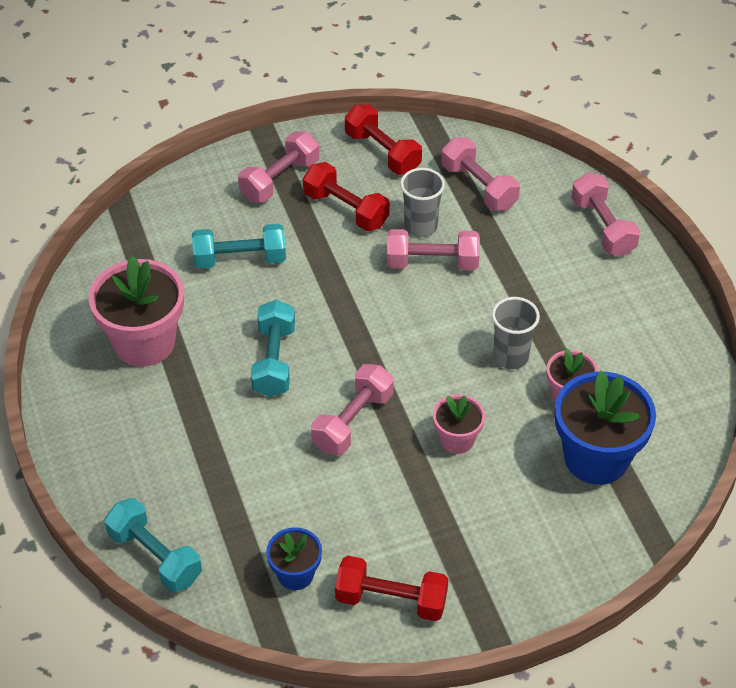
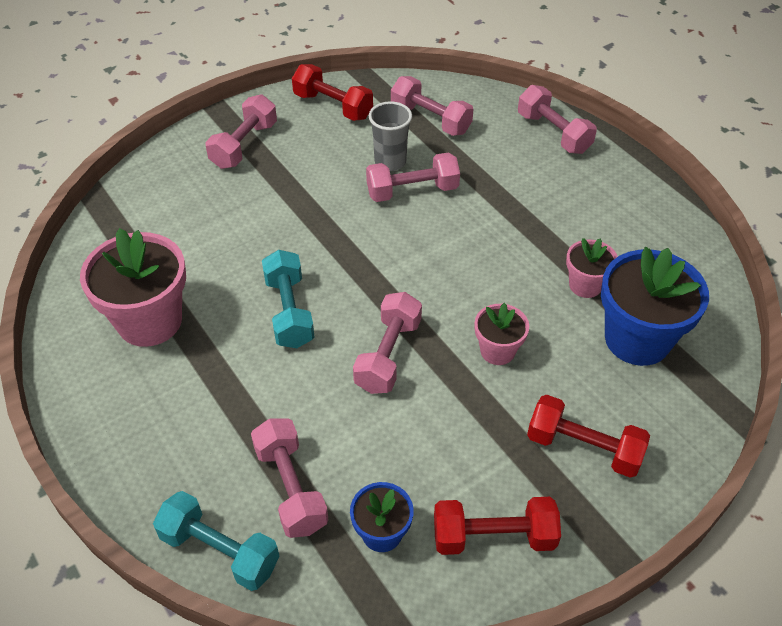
camera: 15 degrees left, 0 degrees up
(229, 519) = (291, 488): none -> pink dumbbell
(240, 259) = (226, 222): turquoise dumbbell -> none
(346, 209) = (315, 160): red dumbbell -> red dumbbell (583, 448)
(511, 357) = (518, 261): grey cup -> none

